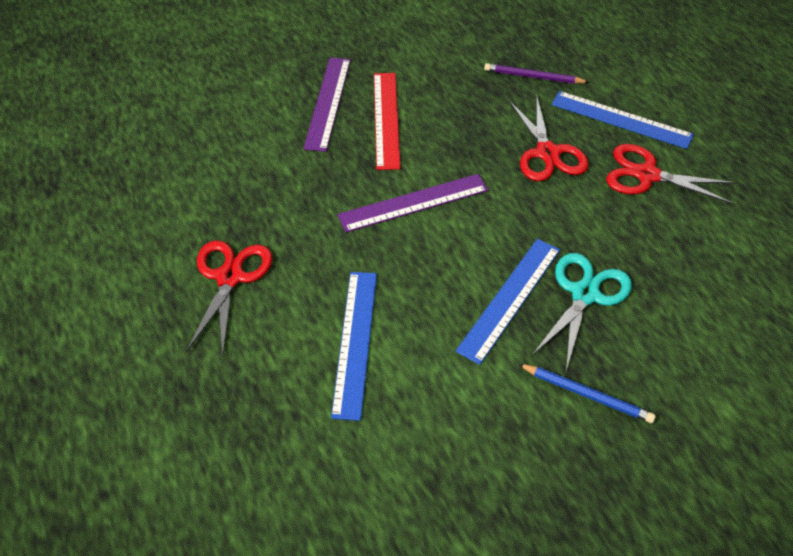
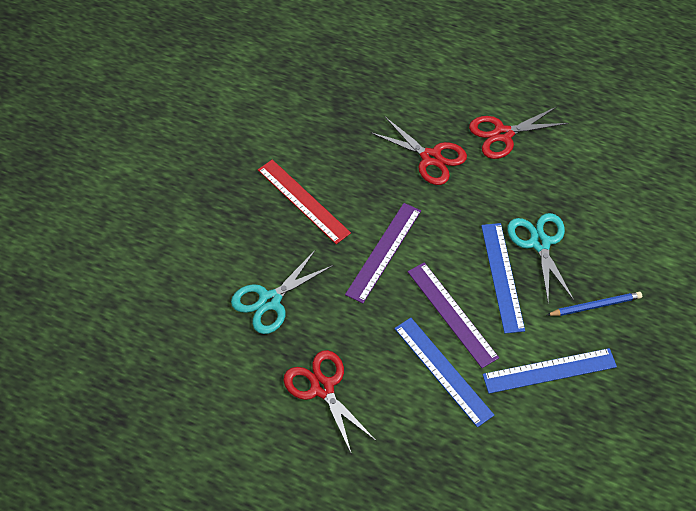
camera: 40 degrees left, 5 degrees up
(267, 178) = (269, 301): none -> turquoise scissors
(327, 102) = (249, 214): purple ruler -> purple ruler (451, 314)
(533, 77) = (368, 103): purple pencil -> none
(621, 120) = (452, 102): blue ruler -> blue ruler (549, 371)

